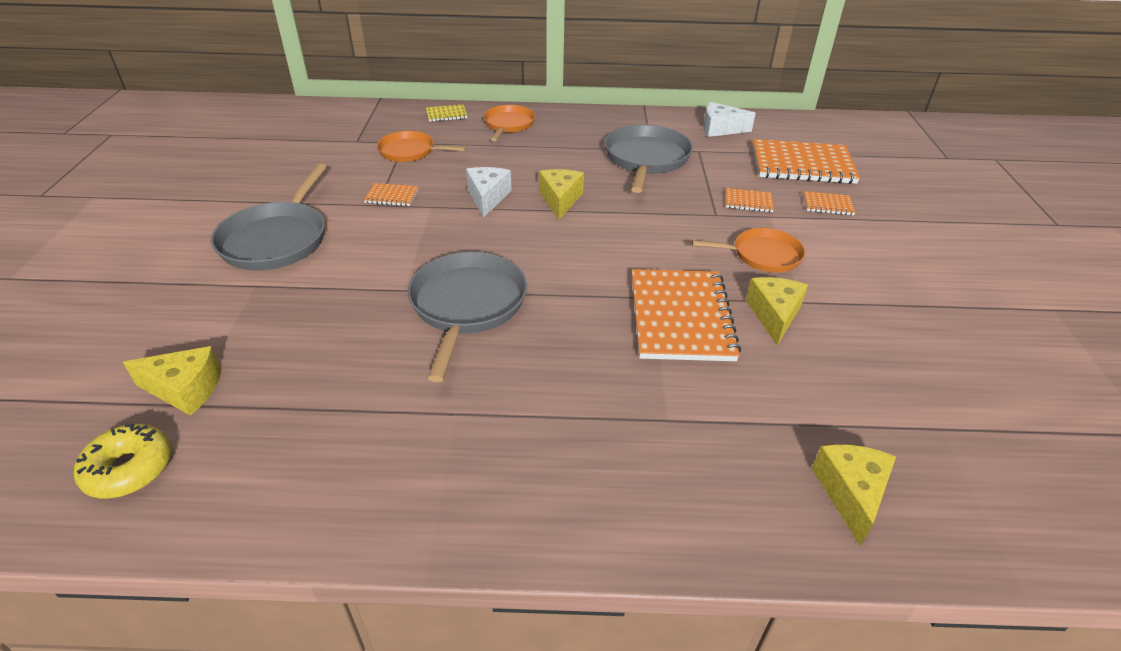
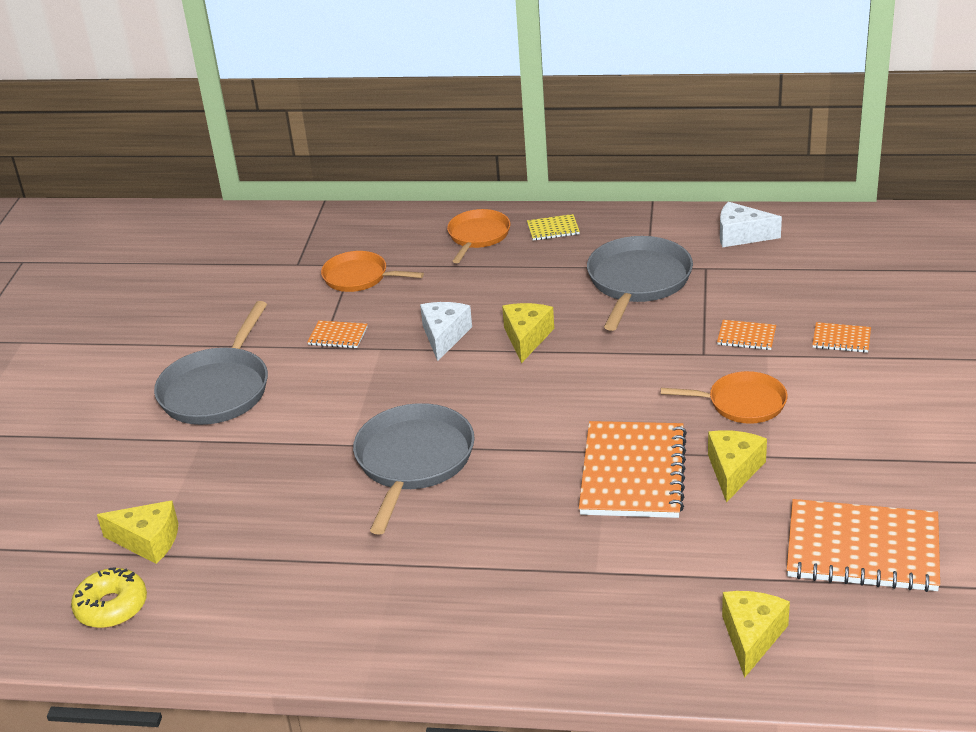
camera: 10 degrees right, 5 degrees down
(446, 114) = (404, 223): yellow notebook -> yellow notebook (553, 229)
(802, 164) = (829, 285): orange notebook -> orange notebook (862, 549)

